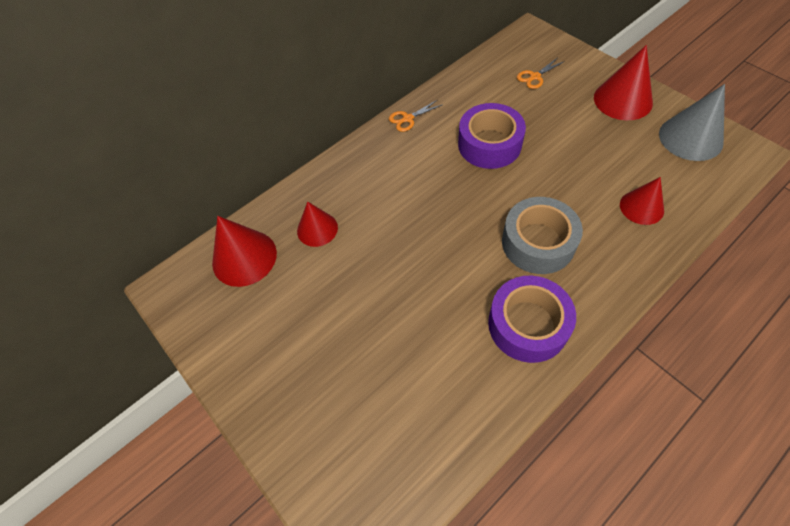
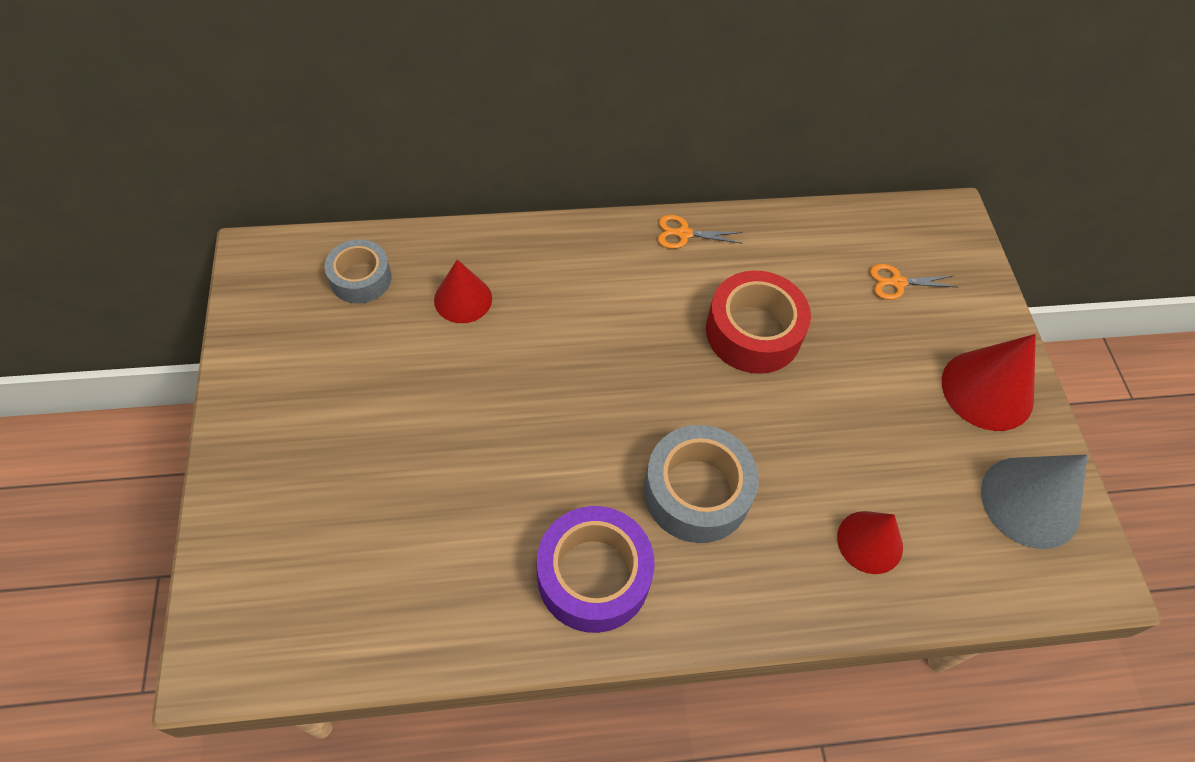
camera: 25 degrees right, 0 degrees up
(244, 257) = (360, 278): red cone -> grey tape
(489, 144) = (753, 332): purple tape -> red tape

